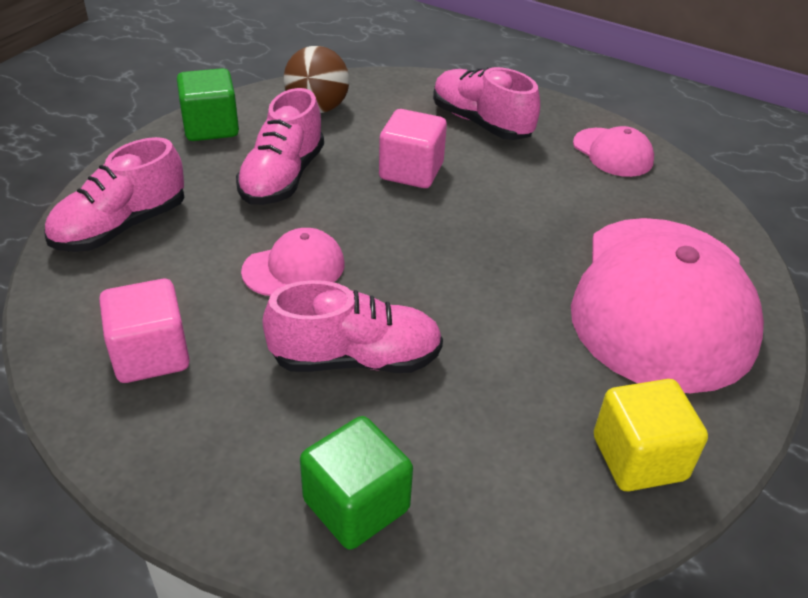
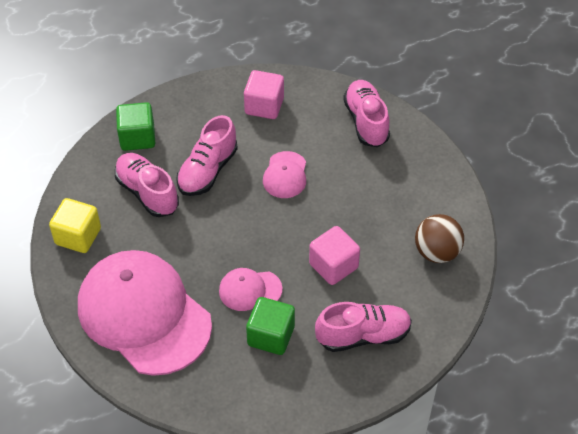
camera: 125 degrees right, 10 degrees up
(211, 127) = (444, 189): green cube -> green cube (271, 336)
(282, 177) = (367, 202): pink shoe -> pink shoe (147, 193)
(613, 152) = (279, 392): pink cap -> pink cap (250, 290)

